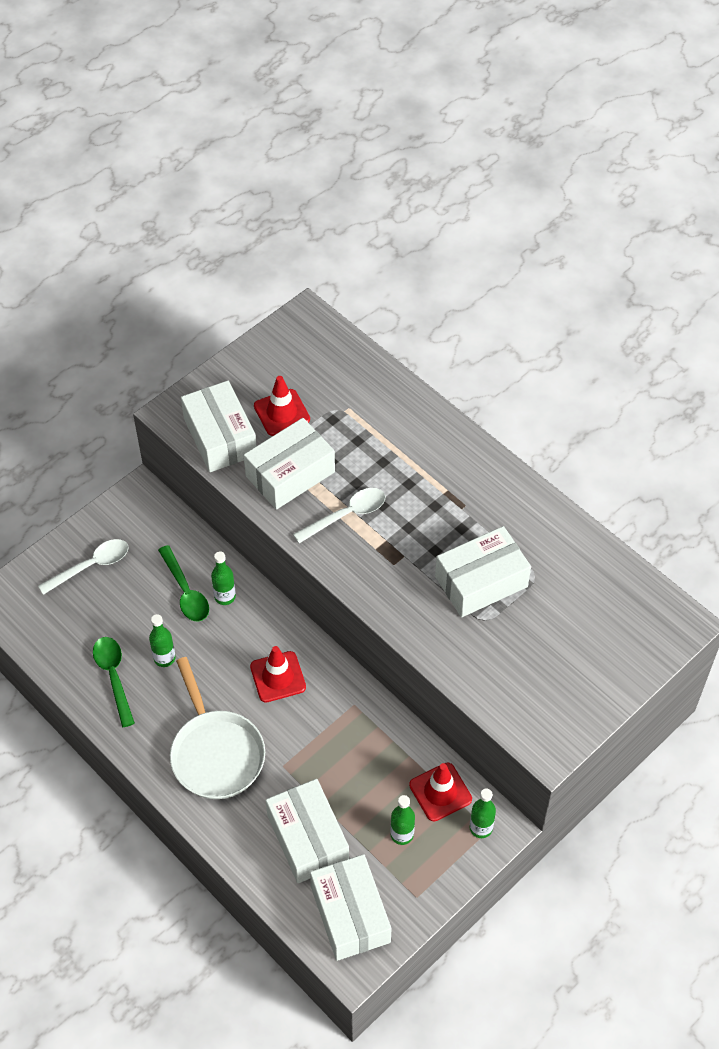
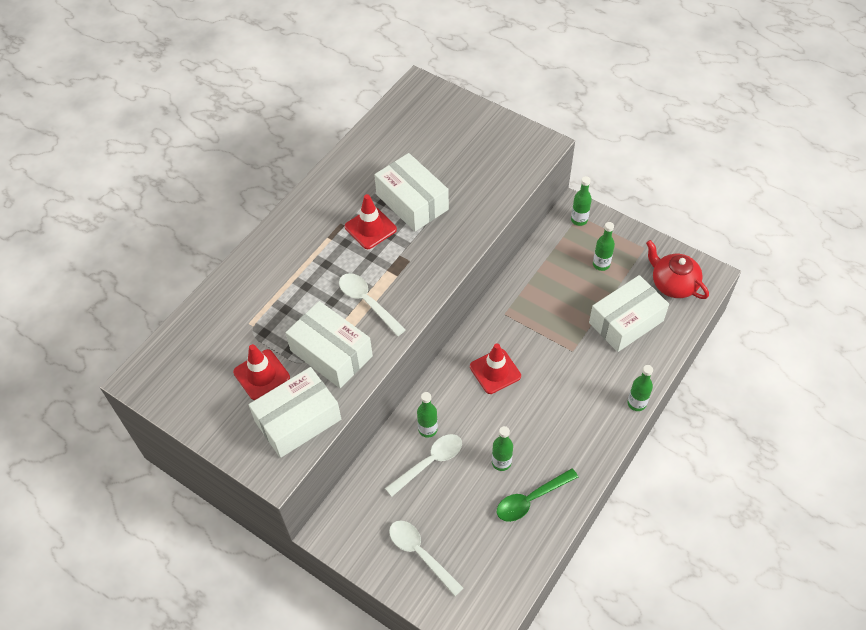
camera: 100 degrees left, 0 degrees up
(186, 591) = (429, 462): green spoon -> white spoon
(193, 816) = (636, 403): none -> green bottle
(216, 753) = (577, 400): white pan -> none
(350, 914) = (673, 284): white box -> red teapot
(440, 792) = (559, 247): red traffic cone -> red traffic cone (370, 228)

